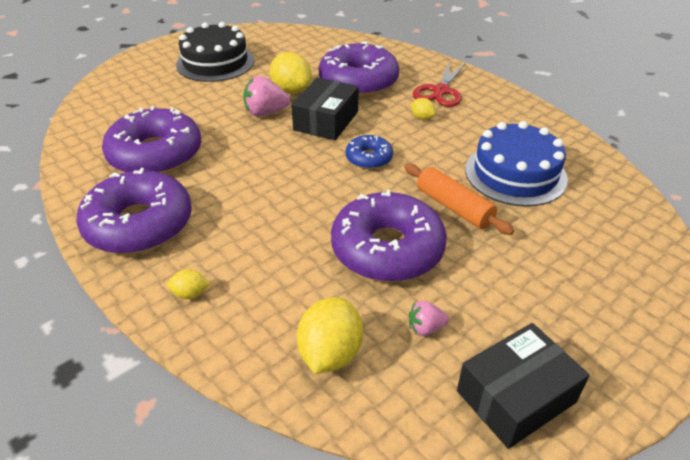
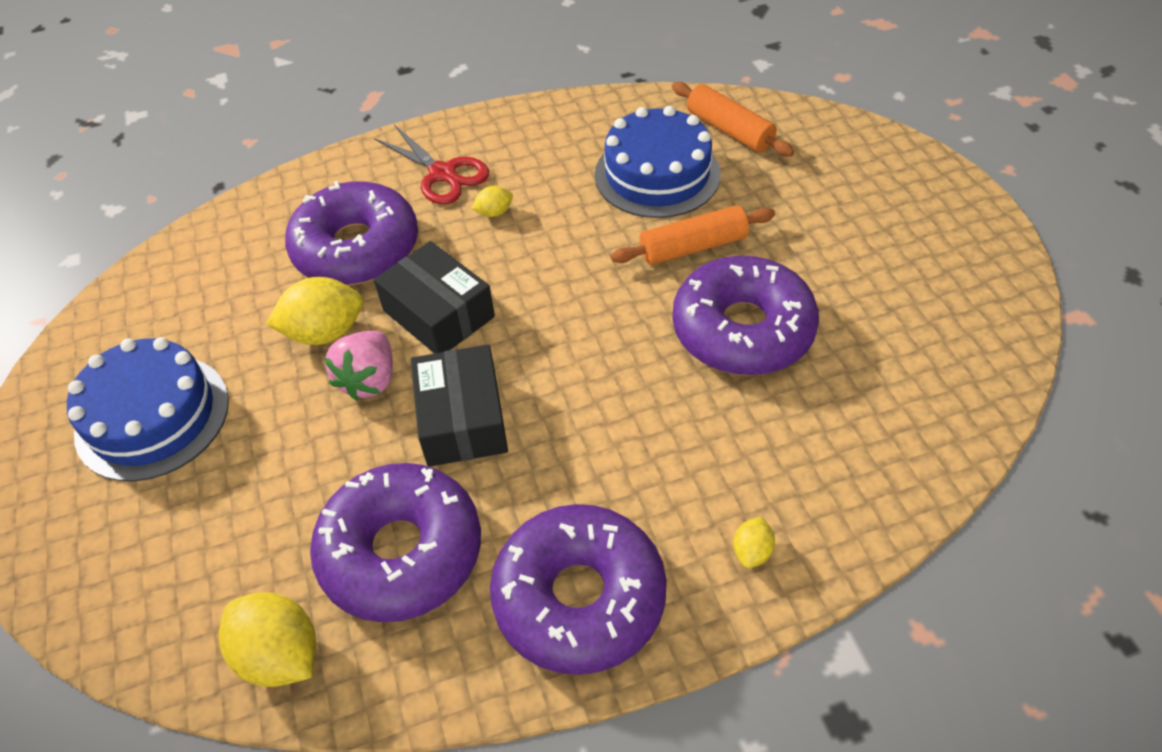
camera: 65 degrees left, 10 degrees up
(215, 62) = (152, 416): black cake -> blue cake
(330, 353) = (890, 428): yellow lemon -> yellow lemon (280, 655)
(369, 158) = (556, 293): blue donut -> none
(425, 328) = (875, 336): pink strawberry -> none
(516, 396) = (977, 300): black box -> black box (462, 419)
(598, 198) = (729, 130): none -> orange rolling pin

